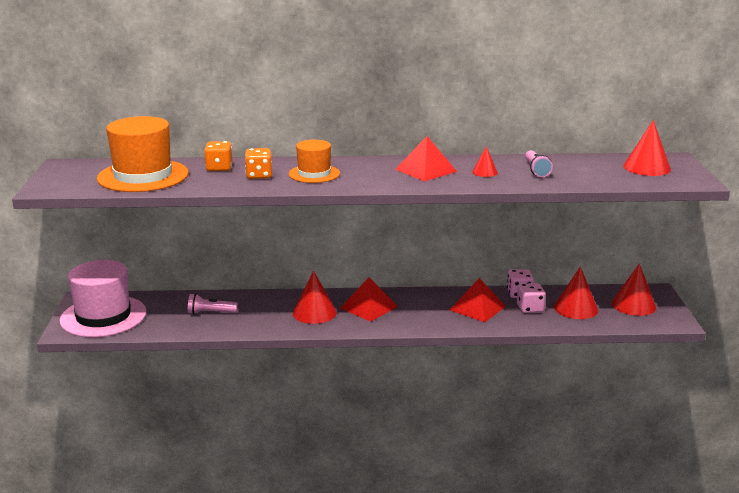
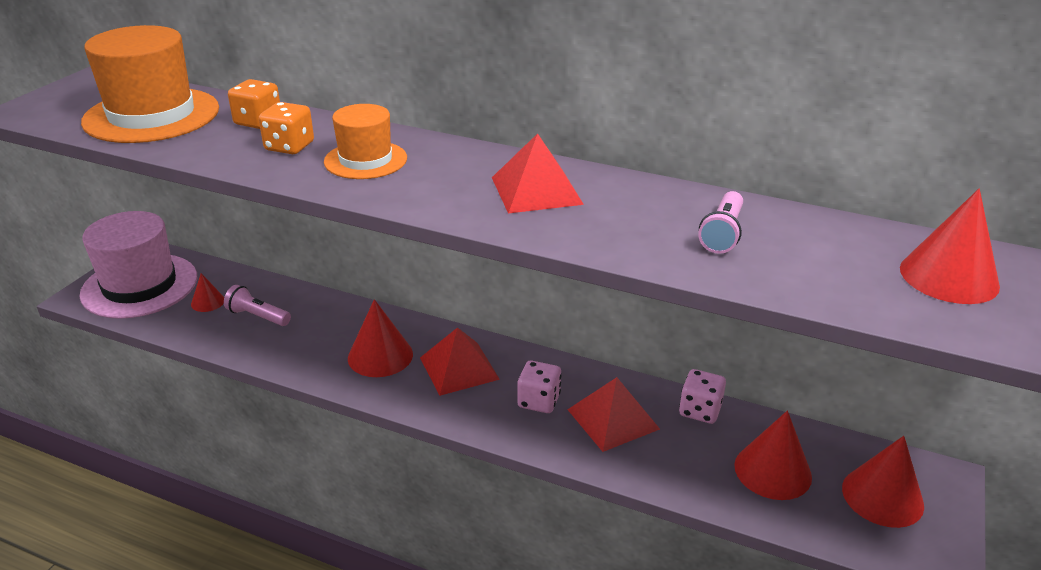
camera: 25 degrees right, 10 degrees up
(484, 172) = (627, 217): red cone -> red cone (208, 302)
(530, 308) = (695, 446): pink dice -> pink dice (539, 401)

